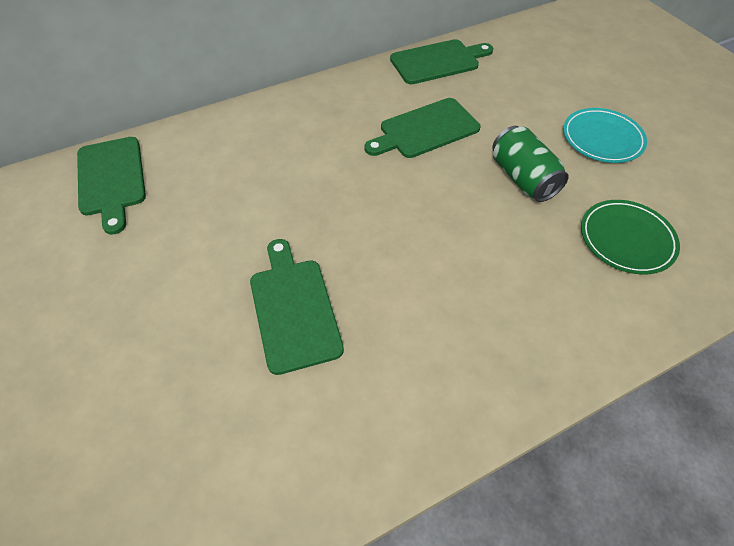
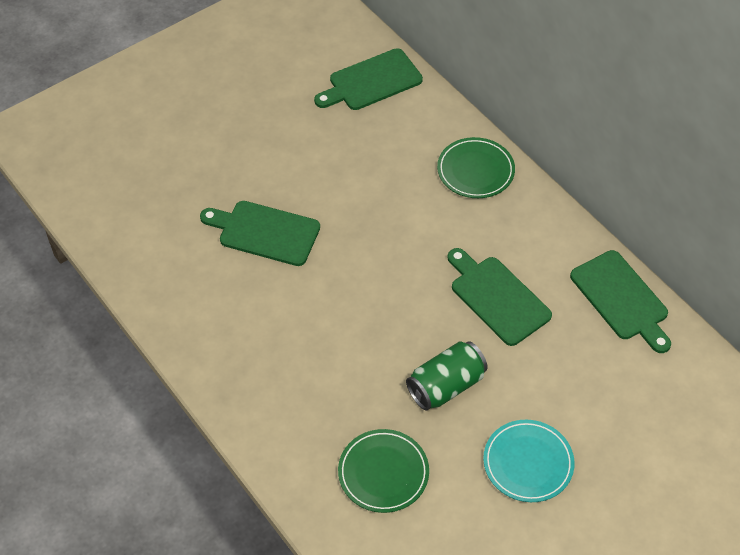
camera: 80 degrees right, 0 degrees up
(272, 121) = (475, 171): none -> green plate
(294, 309) = (265, 232): green cutting board -> green cutting board turned 135 degrees counterclockwise

